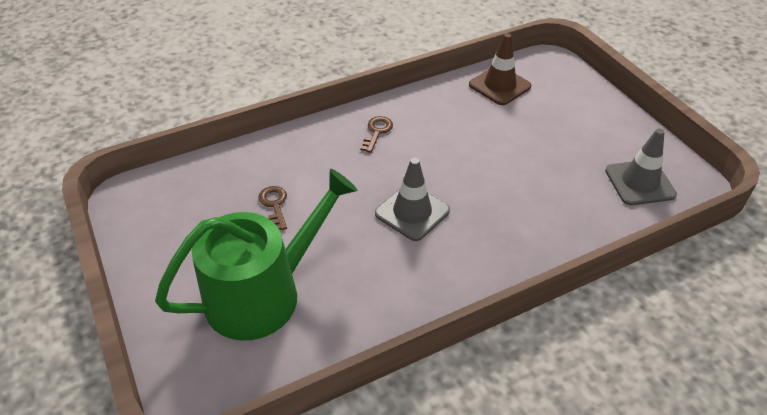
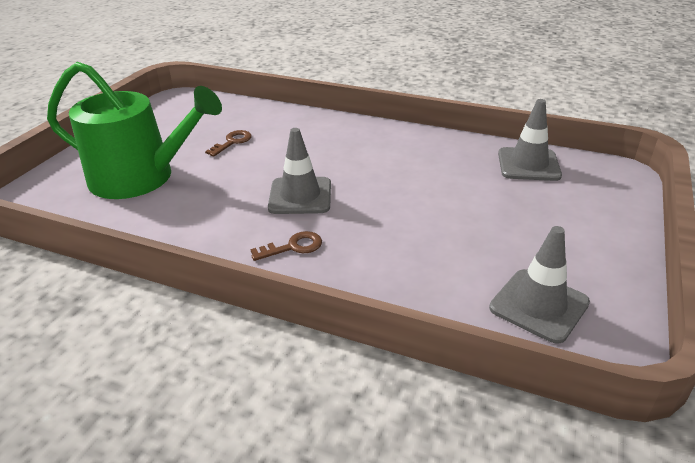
camera: 50 degrees right, 10 degrees down
(377, 132) = (369, 141): brown key -> brown key (293, 247)
(499, 85) = (528, 164): brown traffic cone -> grey traffic cone

